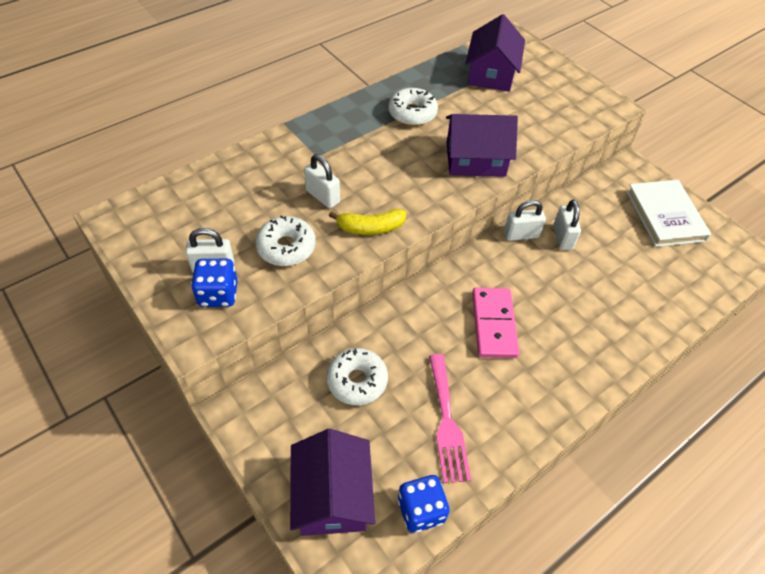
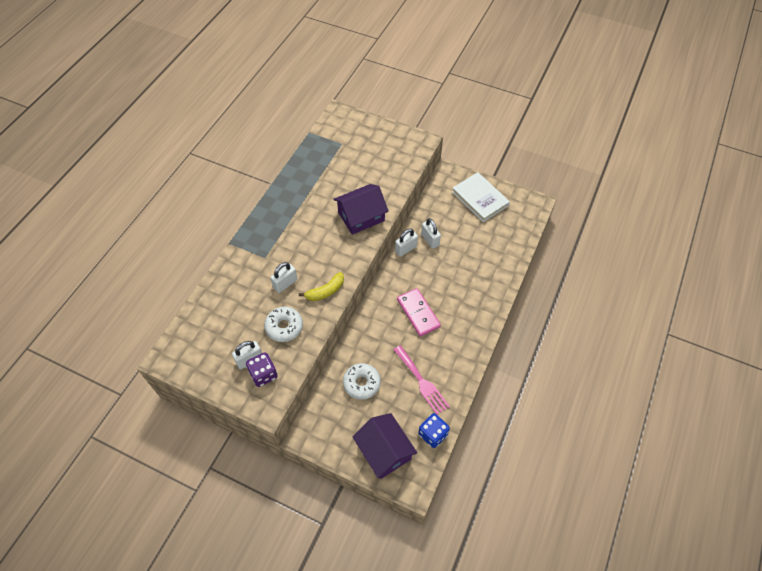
camera: 25 degrees left, 5 degrees up
(218, 294) = (263, 374): blue dice -> purple dice
(323, 196) = (285, 284): white padlock -> white padlock turned 60 degrees counterclockwise
(412, 113) = (306, 200): white donut -> none
(491, 73) = (338, 148): purple house -> none

